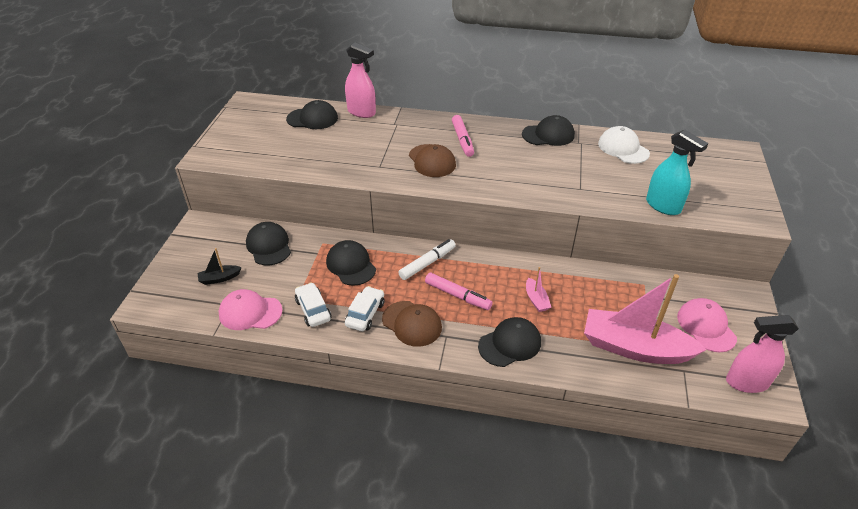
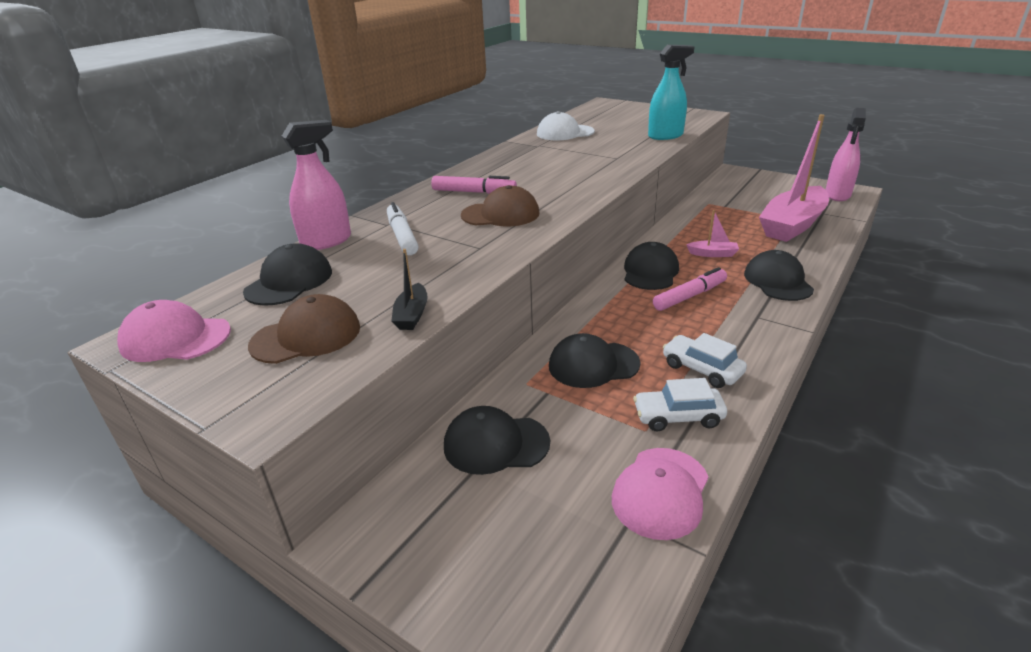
camera: 65 degrees left, 10 degrees down
(219, 278) = (550, 525): black boat -> black boat (412, 315)
(412, 323) = (730, 336): brown cap -> brown cap (306, 336)
(427, 263) = (621, 305): white marker -> white marker (402, 236)
(548, 135) = (510, 154): black cap -> black cap (650, 271)
(706, 327) = (770, 193): pink cap -> pink cap (175, 338)

